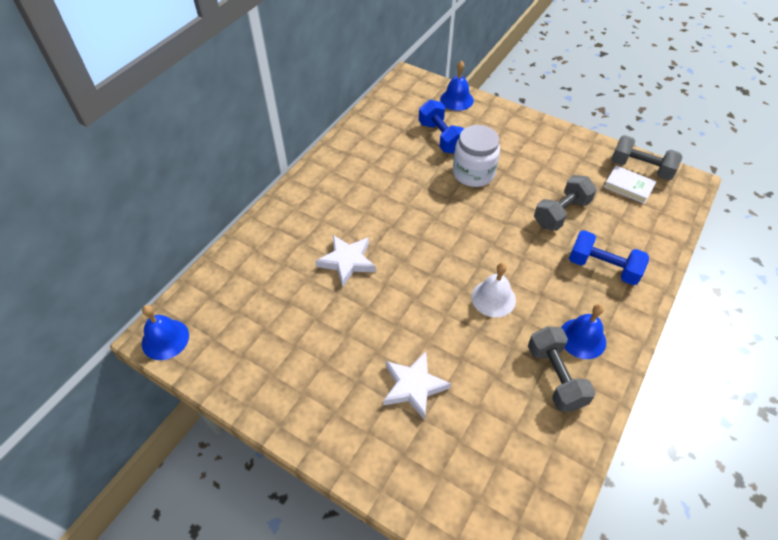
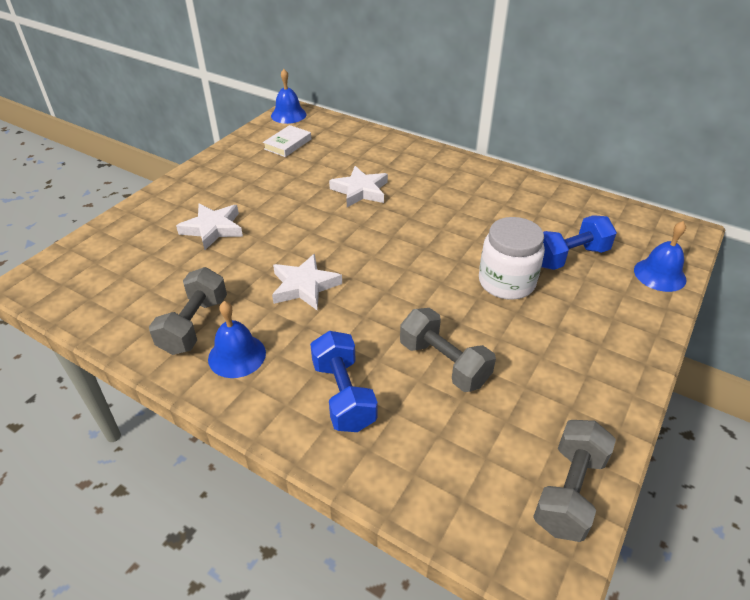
camera: 90 degrees right, 10 degrees down
(493, 298) = (304, 286): white bell -> white star
(555, 377) = (194, 325): grey dumbbell -> grey dumbbell turned 60 degrees counterclockwise
(603, 267) = (343, 395): blue dumbbell -> blue dumbbell turned 45 degrees counterclockwise
(628, 187) = (515, 461): white book -> white book (288, 144)

